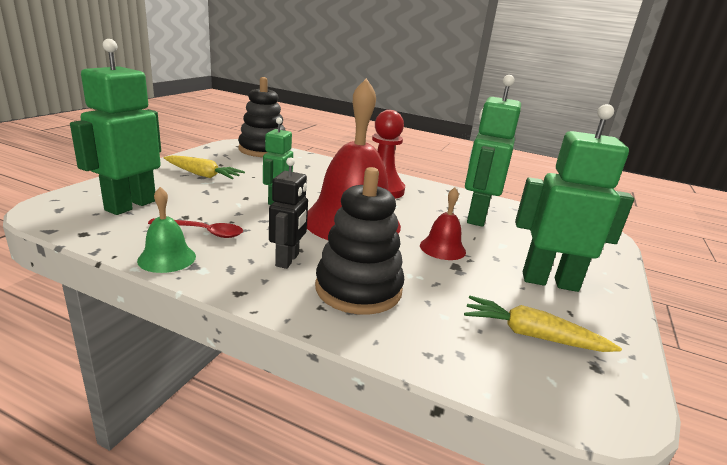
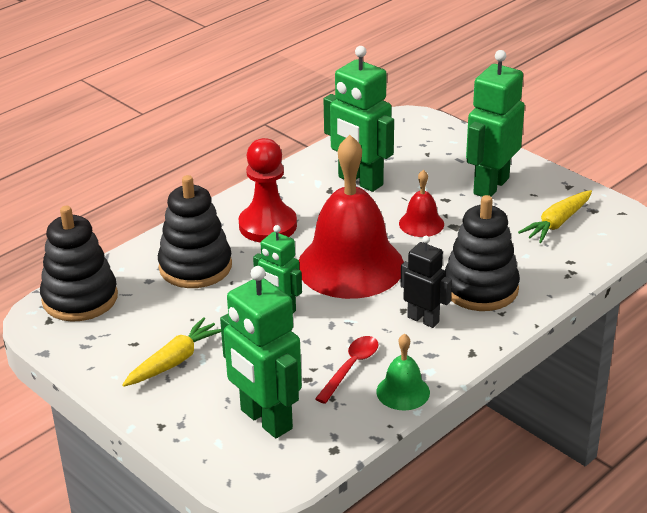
camera: 65 degrees left, 10 degrees up
(314, 173) = (195, 267): none -> black stacking toy

